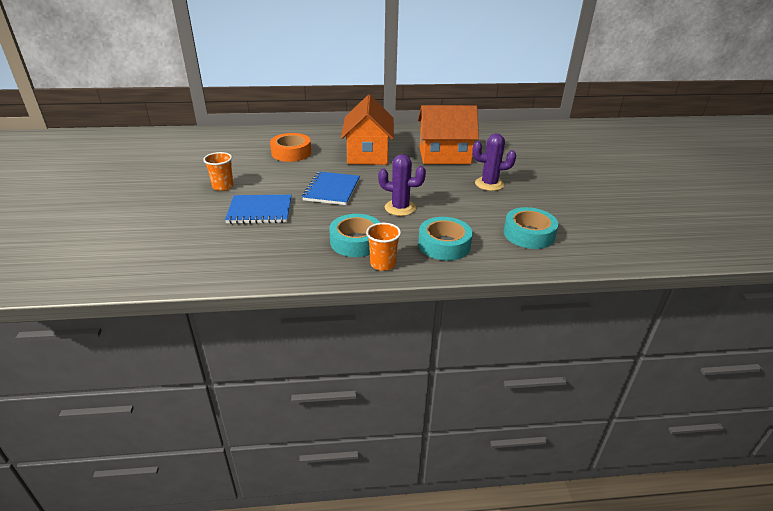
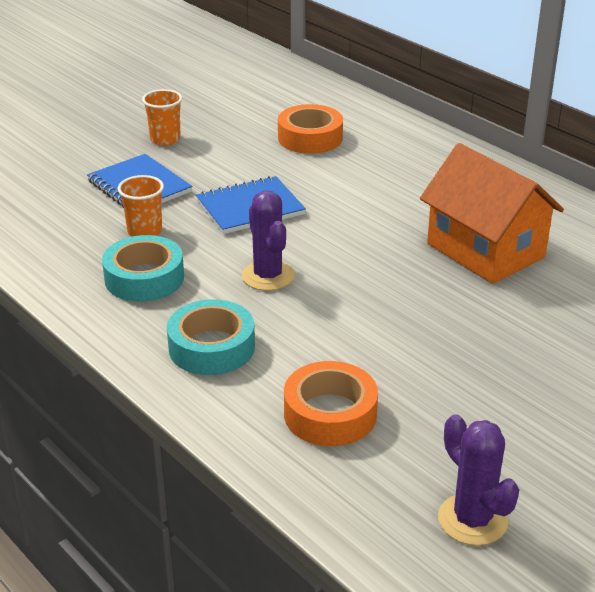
camera: 55 degrees right, 0 degrees up
(368, 154) = (391, 189): orange house -> none
(383, 264) = (114, 318): orange cup -> orange cup (145, 232)
(489, 184) = (446, 325): purple cactus -> purple cactus (472, 520)
(529, 234) = (330, 414): turquoise tape -> orange tape

